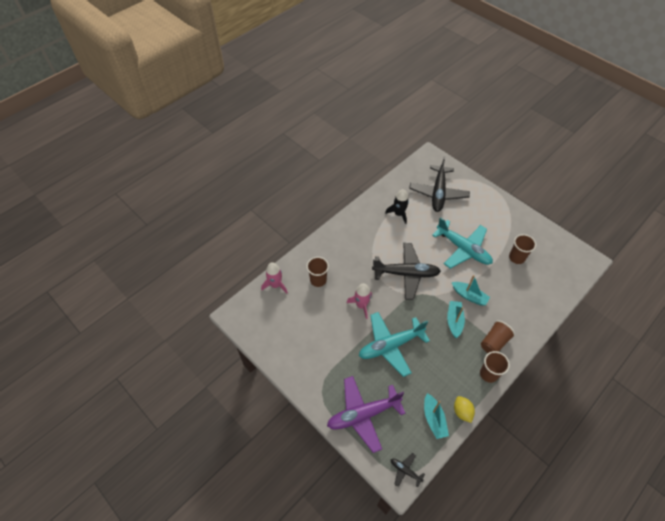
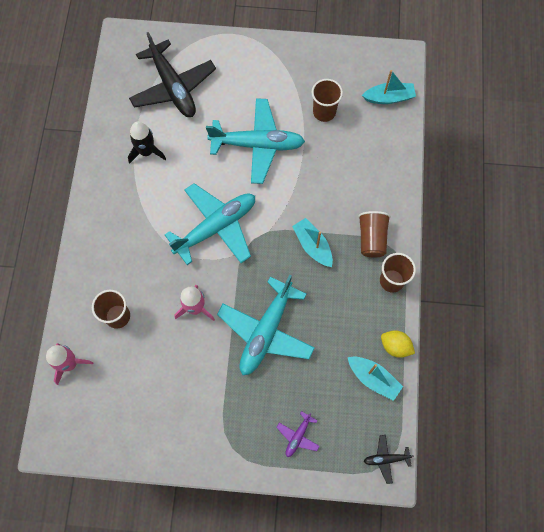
camera: 40 degrees left, 15 degrees up
(363, 414) = (298, 436): purple plane -> purple plane, size x0.44
(406, 274) = (216, 227): black plane -> turquoise plane
(469, 296) = (307, 201): turquoise boat -> turquoise boat (389, 98)

